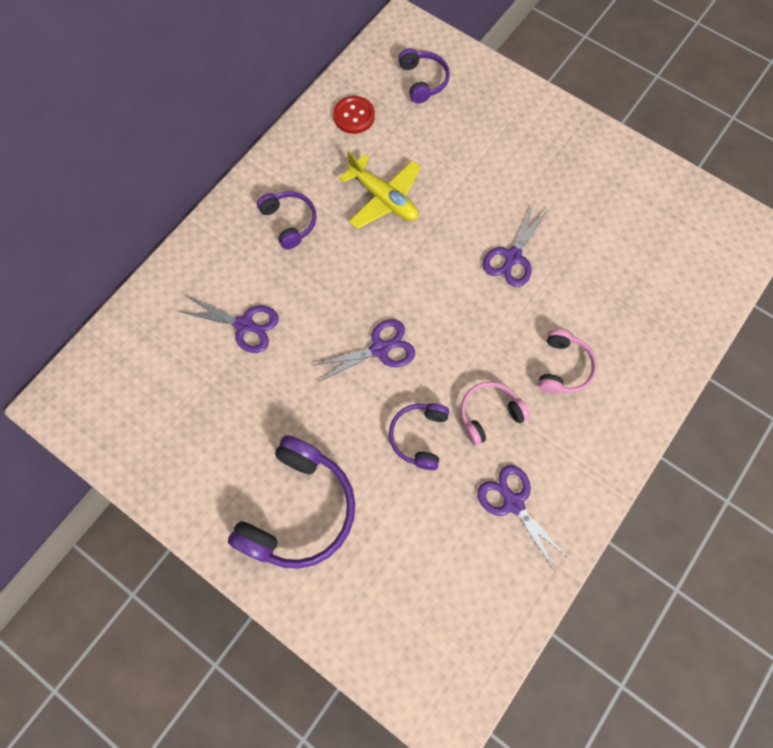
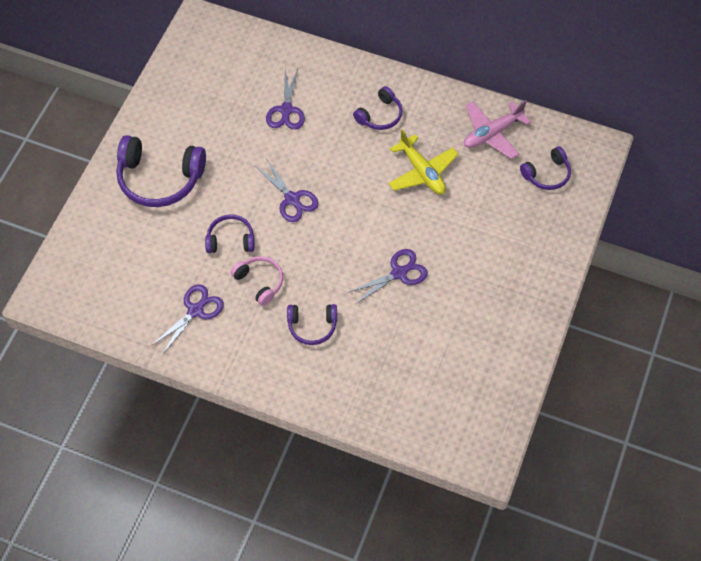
camera: 75 degrees right, 10 degrees down
(354, 116) = (492, 133): red button -> pink plane
(383, 198) = (422, 172): yellow plane -> yellow plane turned 60 degrees counterclockwise
(512, 257) = (399, 273): purple scissors -> purple scissors turned 135 degrees clockwise
(563, 367) = (312, 326): pink headphones -> purple headphones

